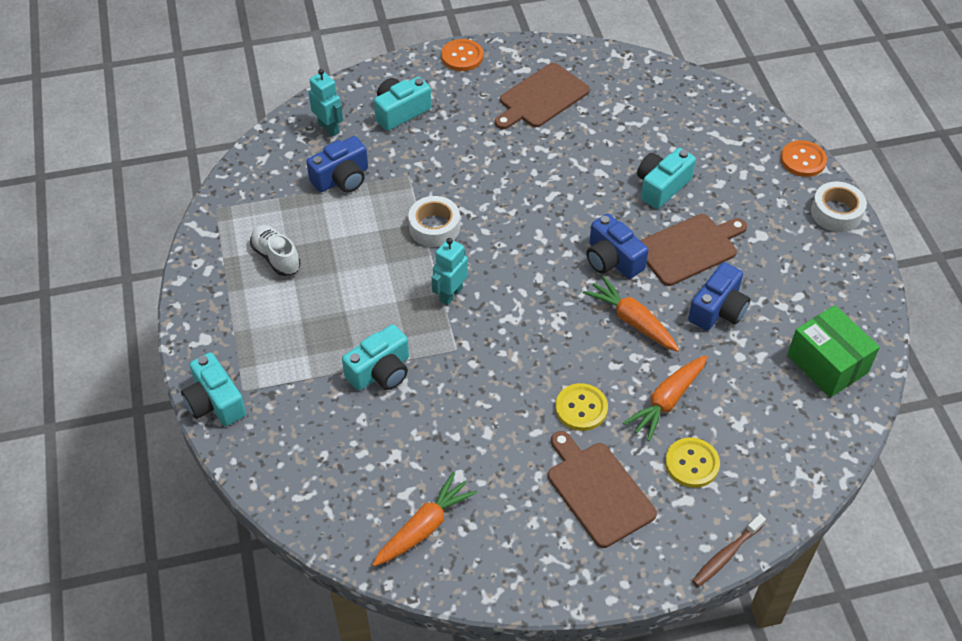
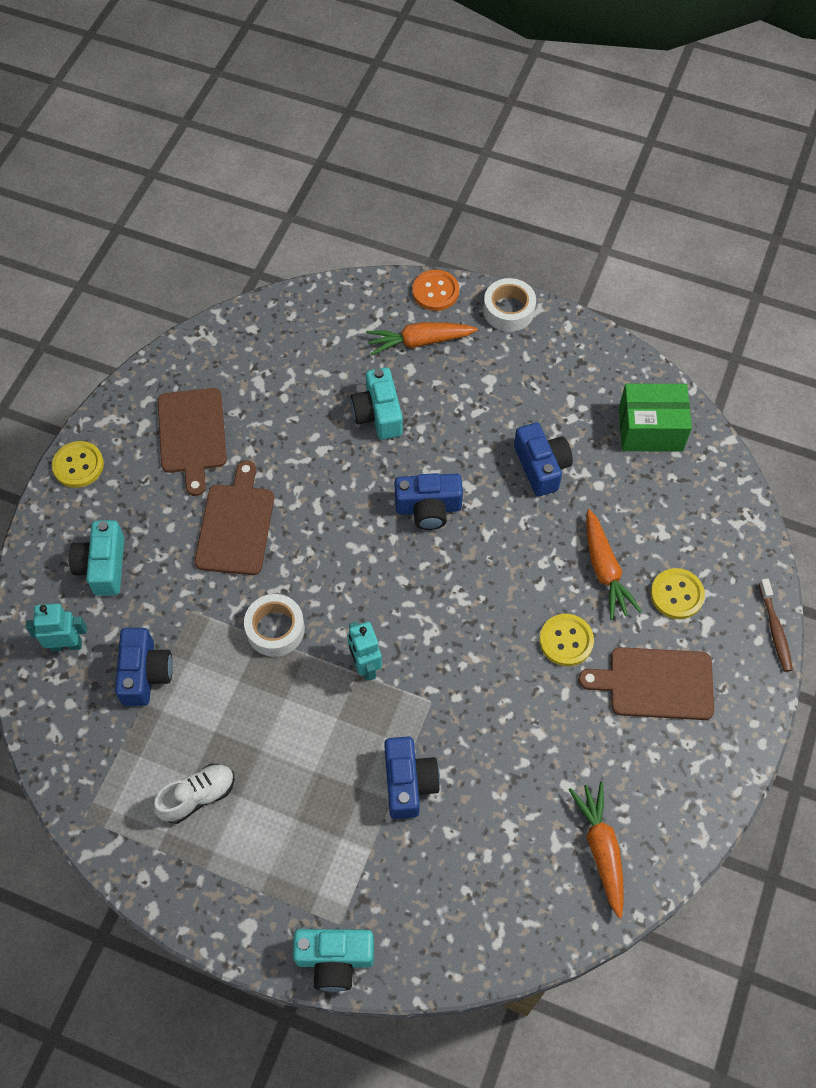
camera: 55 degrees left, 10 degrees up
(276, 257) = (198, 796): white shoe -> white shoe turned 150 degrees clockwise
(380, 371) = (408, 783): turquoise camera -> blue camera
(462, 56) = (78, 465): orange button -> yellow button
(632, 321) = (504, 539): orange carrot -> orange carrot (419, 342)
(689, 248) = (462, 441): brown cutting board -> brown cutting board (236, 525)

